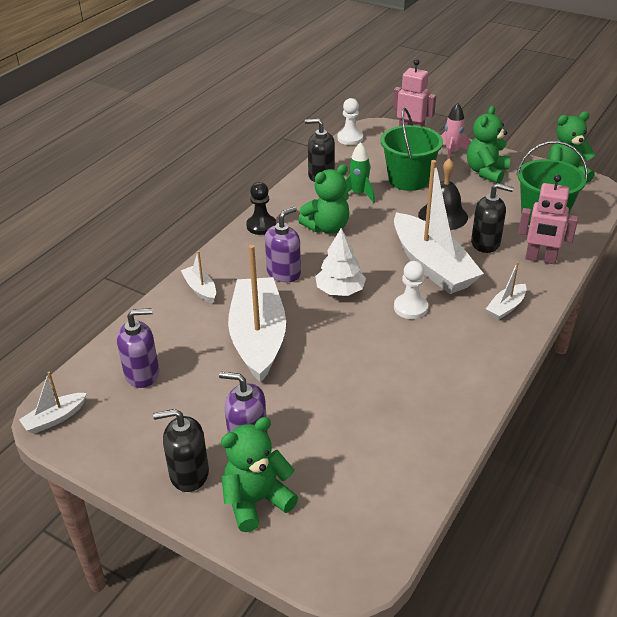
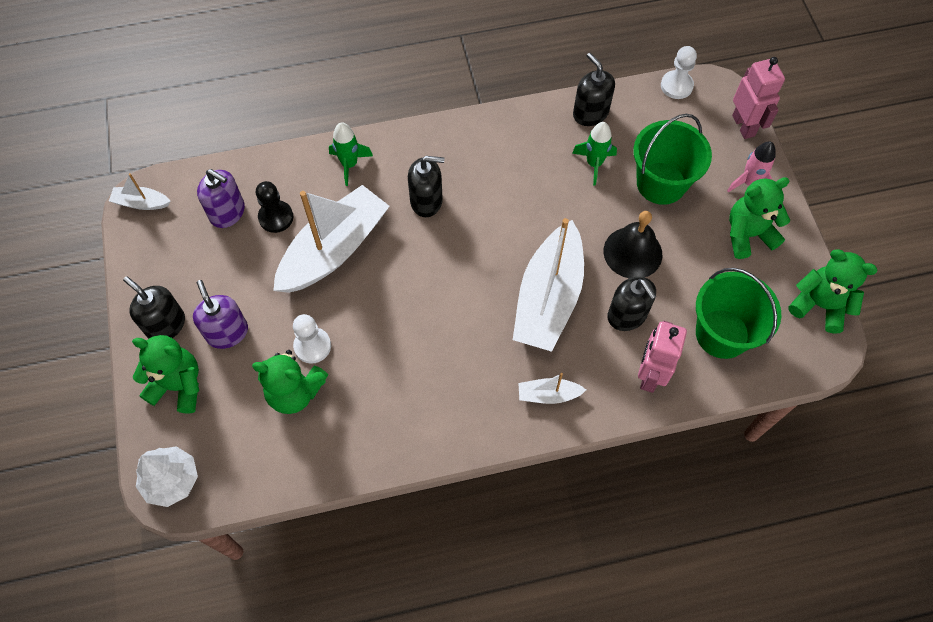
camera: 45 degrees right, 25 degrees up
(200, 289) = (349, 164): white boat -> green rocket
(261, 226) = (470, 134): black pawn -> black pawn (276, 217)
(284, 273) = (426, 201): purple soap dispenser -> black soap dispenser
(327, 227) = (519, 181): green teddy bear -> green teddy bear (295, 392)
(340, 291) = (445, 258): white tree -> white tree (171, 480)
(410, 308) = (474, 324): white pawn -> white pawn (312, 346)
(540, 259) = (649, 375): pink robot -> pink robot turned 45 degrees clockwise

